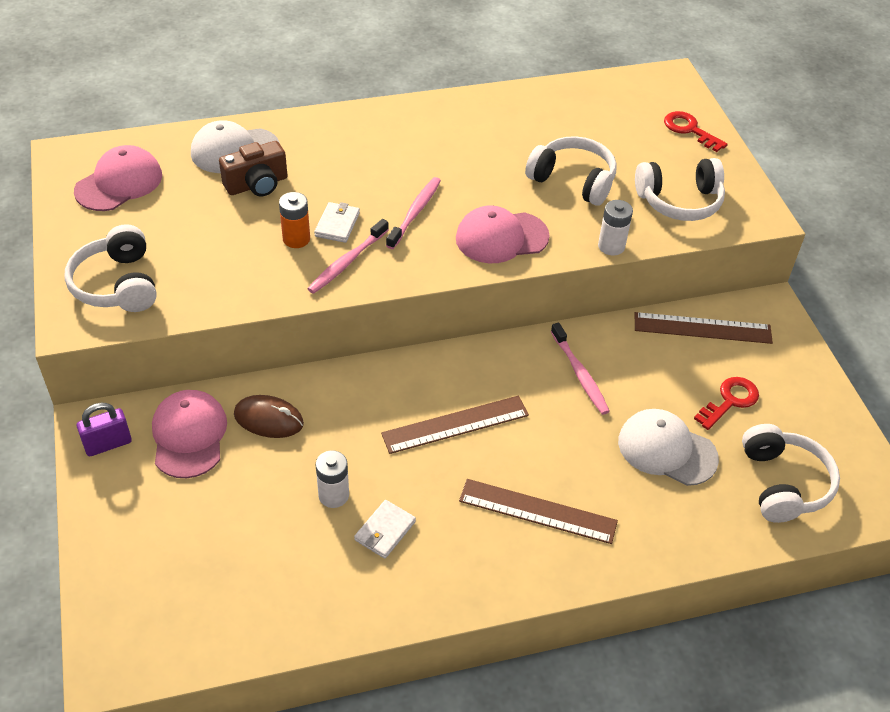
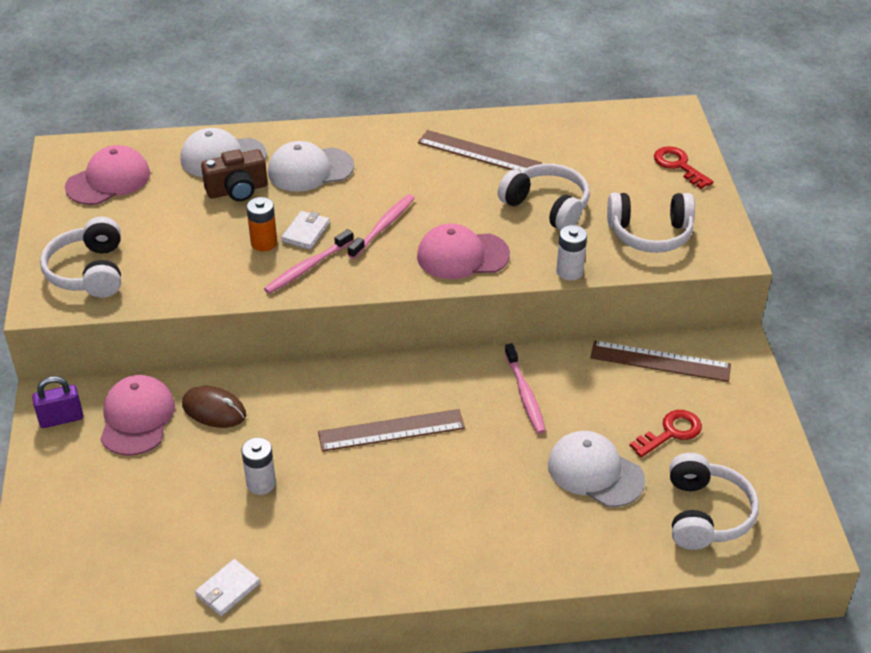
camera: 10 degrees right, 5 degrees down
(327, 158) = (310, 169): none -> white cap
(385, 531) = (302, 520): white wallet -> white wallet (228, 590)
(537, 511) = (453, 516): brown ruler -> brown ruler (479, 153)

